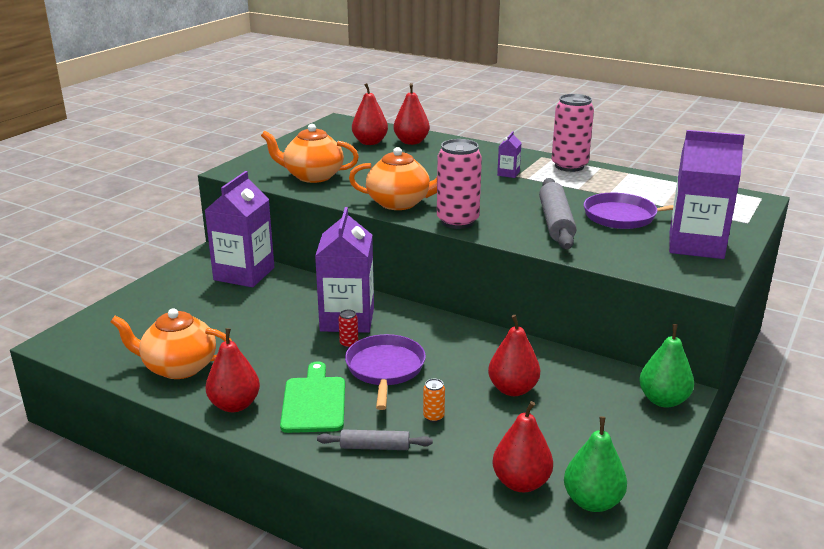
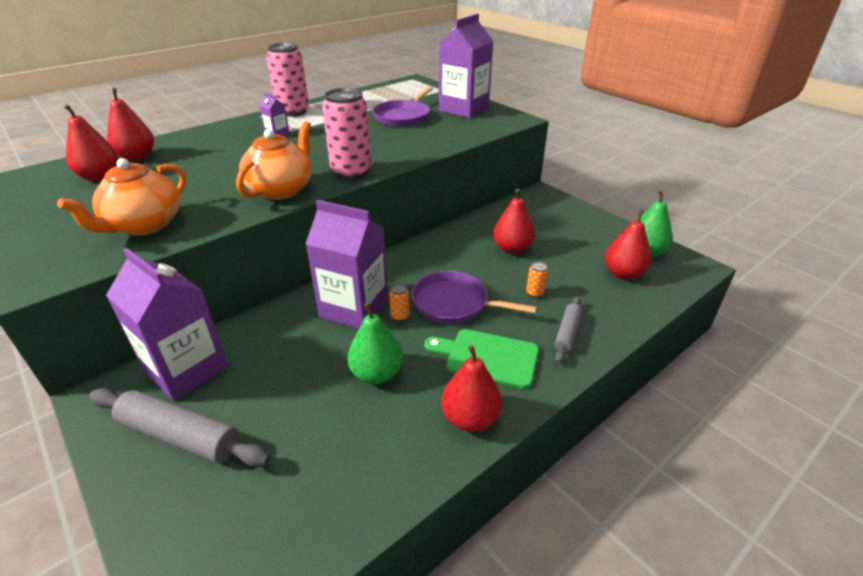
camera: 70 degrees left, 10 degrees up
(179, 367) = (367, 462): orange teapot -> none
(349, 344) = (400, 316): red can -> orange can
(555, 222) = (391, 138): grey rolling pin -> grey rolling pin (180, 436)
(663, 400) = (546, 199): green pear -> green pear (377, 374)

